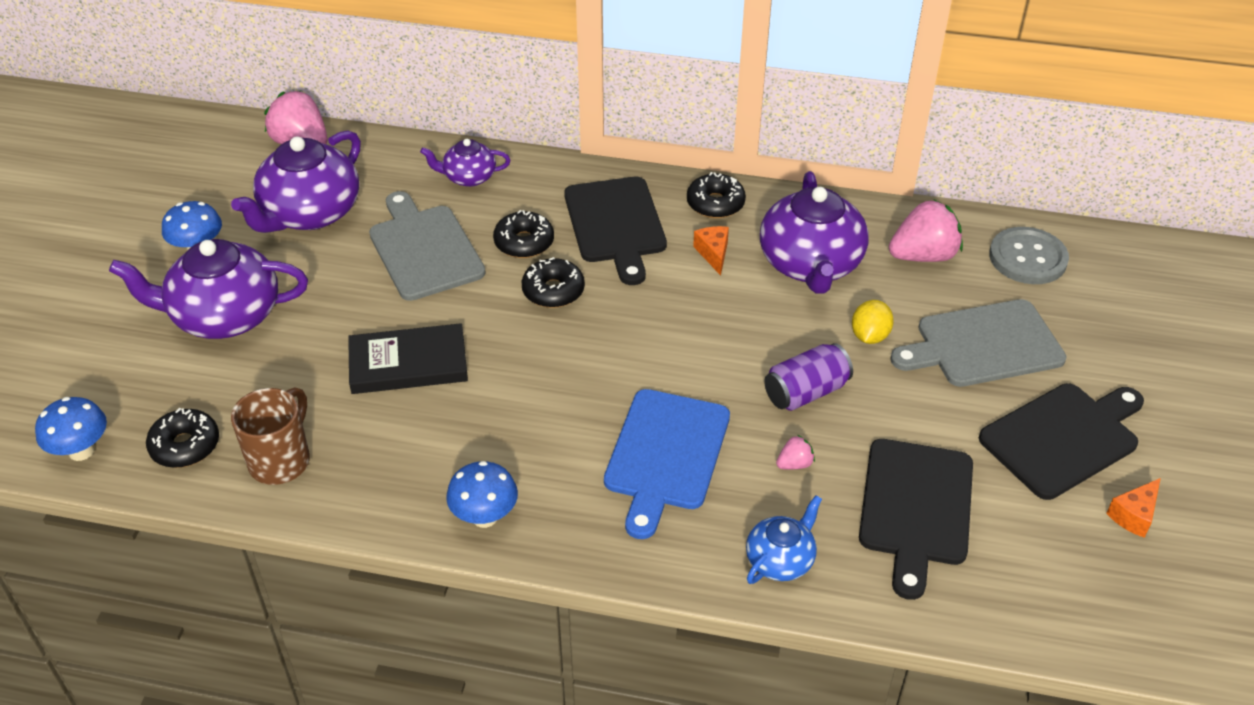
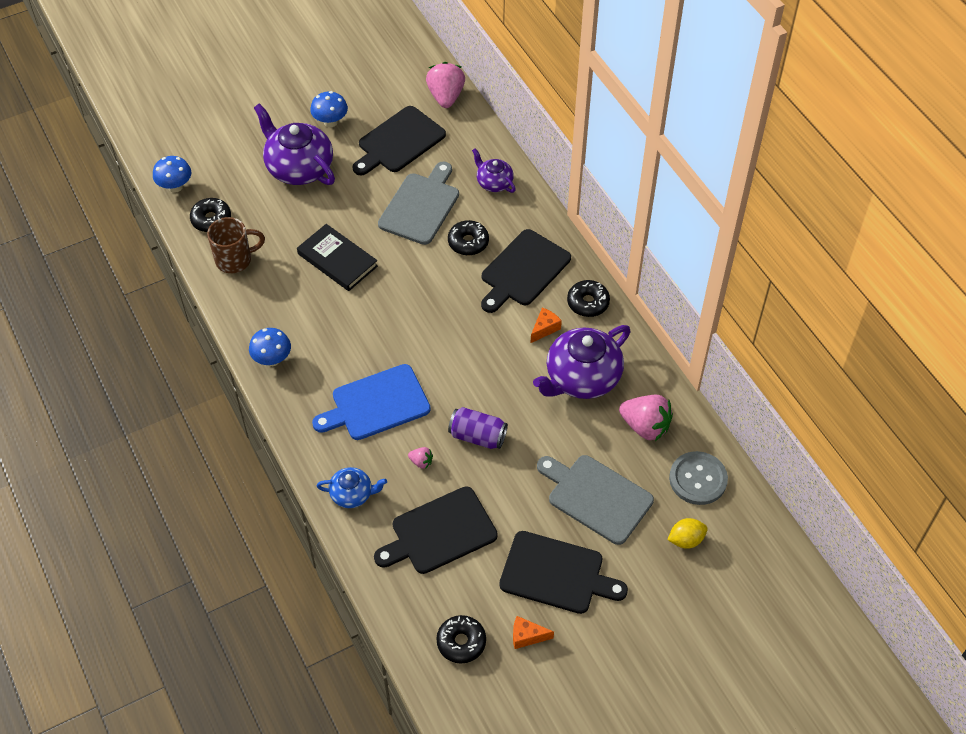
camera: 50 degrees right, 10 degrees up
(310, 213) = (399, 142): purple teapot -> black cutting board
(553, 291) = (445, 280): black donut -> black donut (461, 642)
(869, 336) = (550, 439): yellow lemon -> yellow lemon (686, 540)

